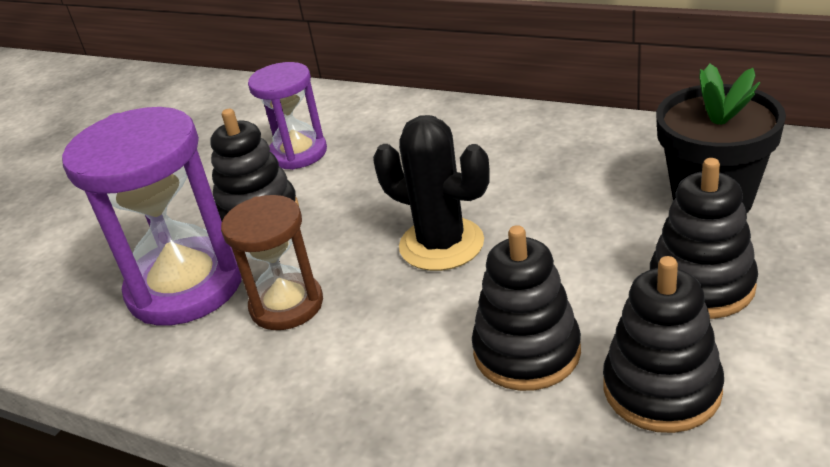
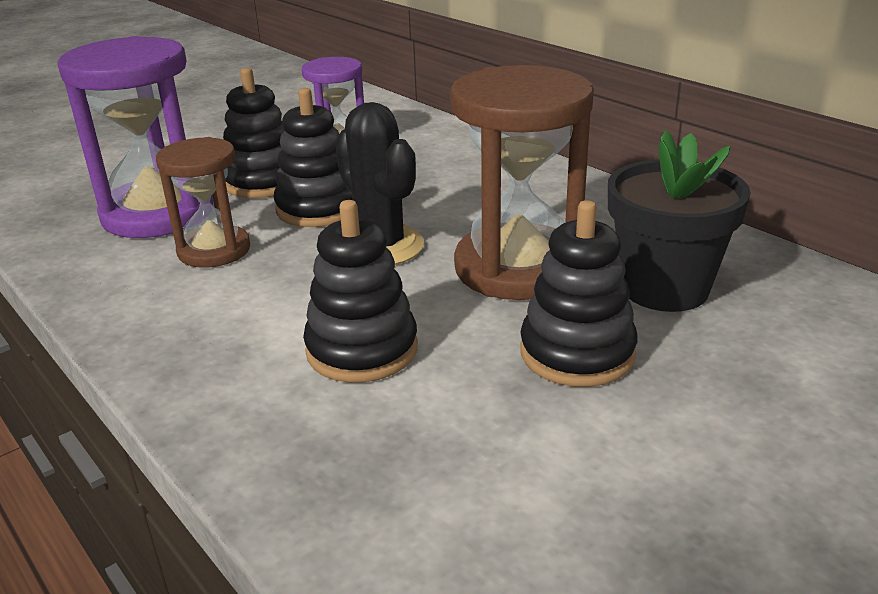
camera: 20 degrees right, 5 degrees down
(580, 223) = (517, 268): none -> brown hourglass
(661, 388) = (447, 421): black stacking toy -> black stacking toy (318, 208)

